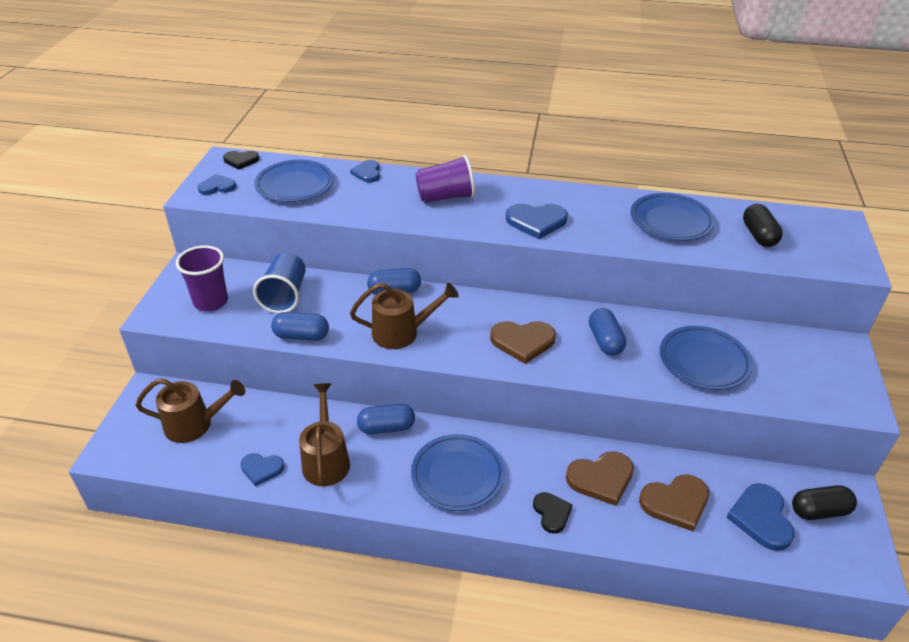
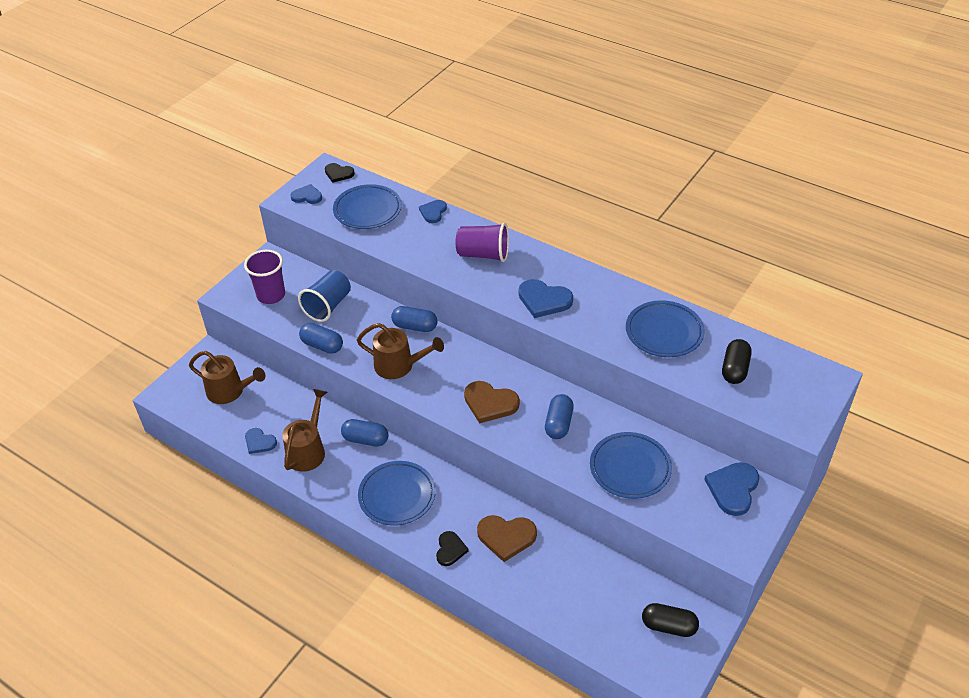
camera: 25 degrees right, 5 degrees up
(675, 503) = (553, 577): brown heart -> none
(761, 518) = (614, 613): blue heart -> blue heart (733, 489)

